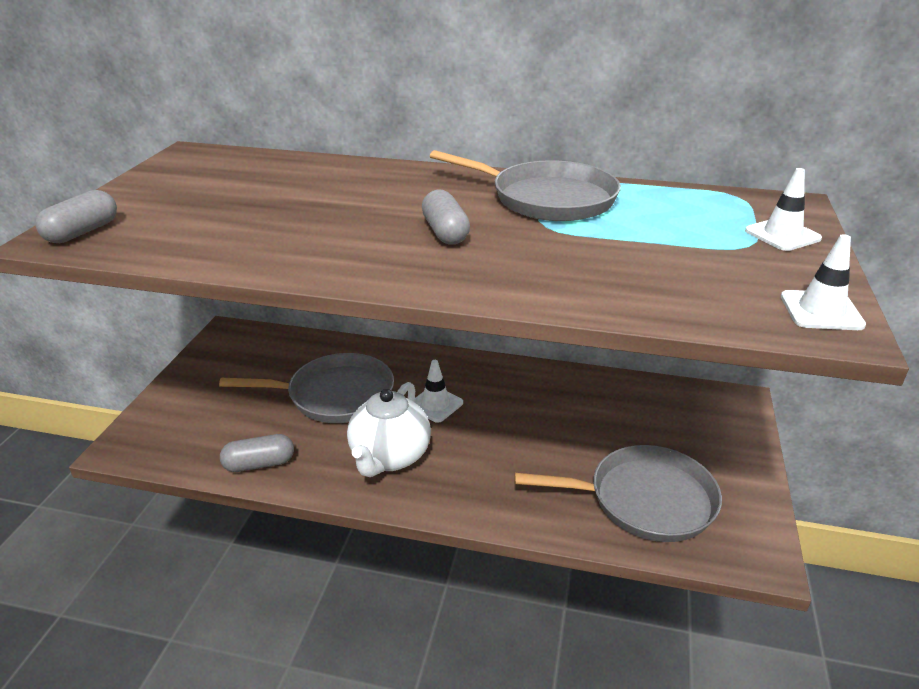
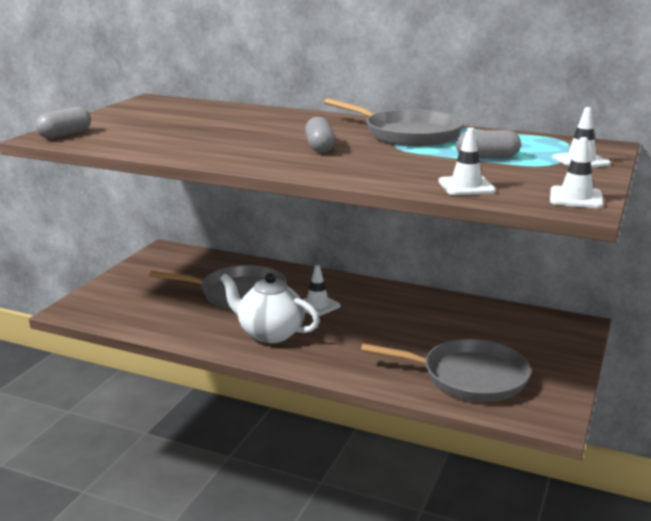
camera: 10 degrees right, 10 degrees down
(259, 464) = (168, 328): grey capsule -> grey capsule (487, 157)
(389, 457) = (270, 333): white teapot -> white teapot turned 90 degrees clockwise
(671, 299) = (466, 186): none -> white traffic cone

